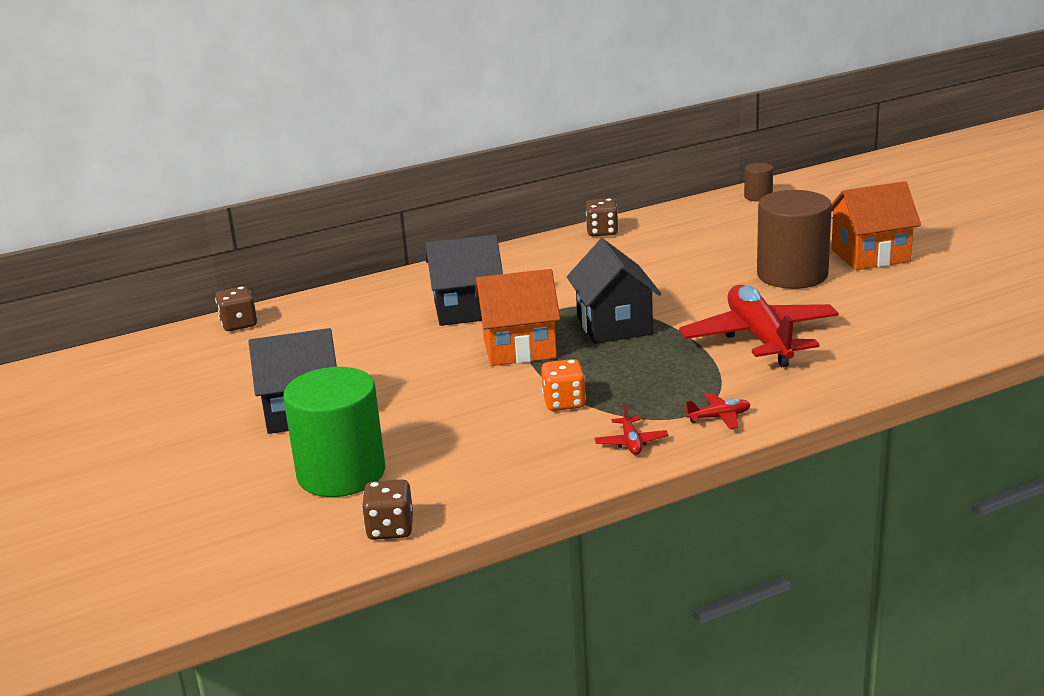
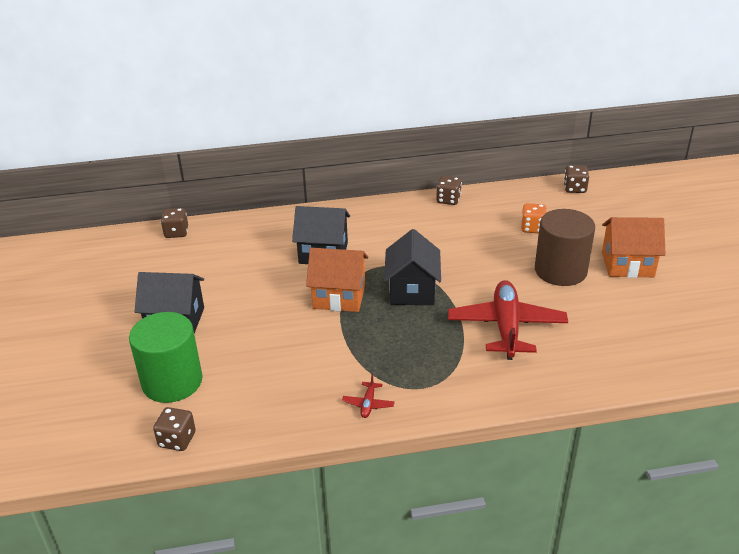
camera: 15 degrees right, 10 degrees up
(564, 402) = (343, 355): orange dice -> orange dice (532, 228)
(719, 417) = (440, 396): red plane -> none
(758, 196) = (574, 188): brown cylinder -> brown dice

